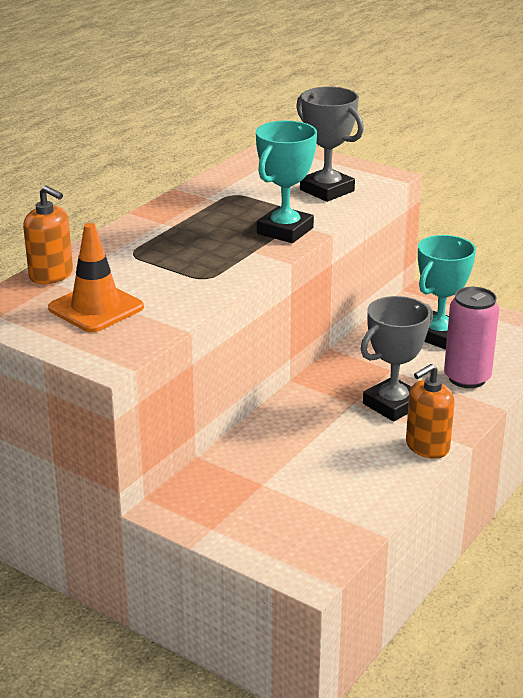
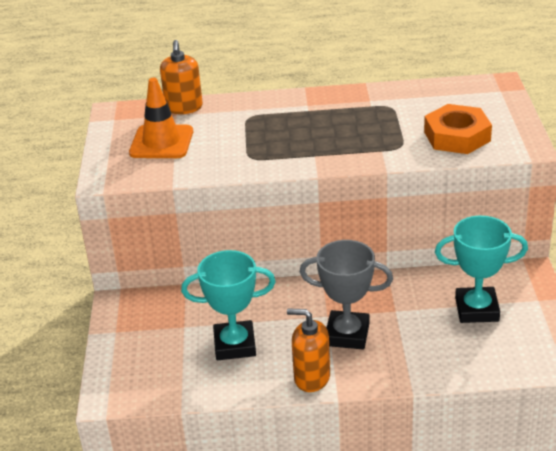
camera: 55 degrees right, 5 degrees up
(285, 231) = (363, 152): turquoise trophy -> turquoise trophy (235, 345)
(327, 190) = (457, 136): grey trophy -> orange nut
(467, 378) = (432, 353): pink can -> none

